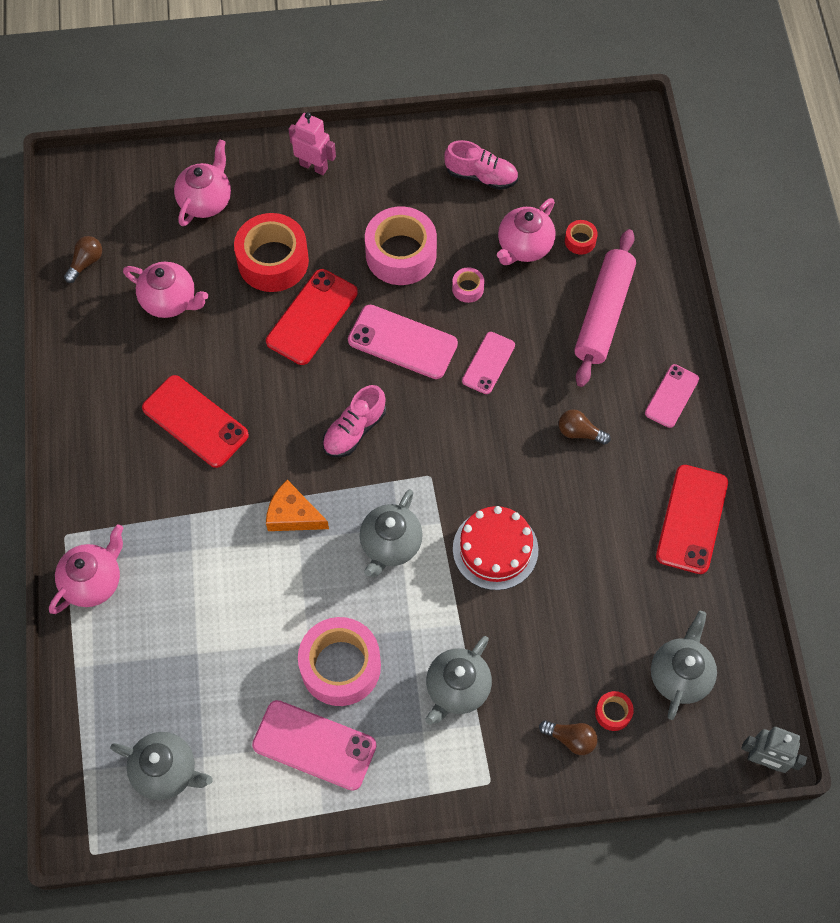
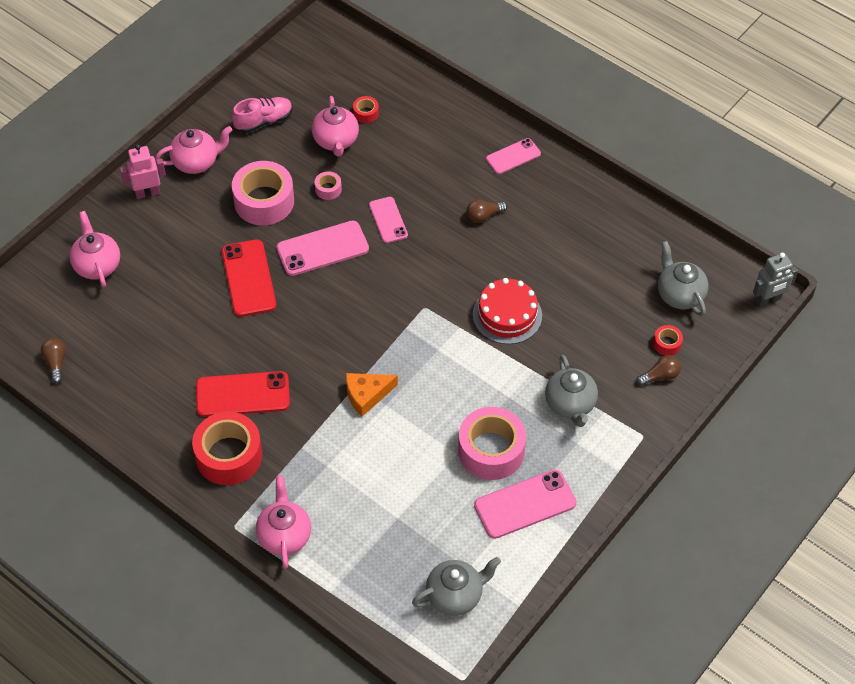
camera: 45 degrees left, 10 degrees down
(170, 301) = (142, 340): pink teapot -> pink teapot (196, 162)
(273, 261) = (185, 266): red tape -> red tape (229, 455)
(354, 430) = (350, 319): pink shoe -> none
(390, 545) = (444, 363): grey teapot -> none
(604, 314) = (425, 142): pink rolling pin -> none
(671, 396) = (513, 156): pink phone -> pink phone turned 75 degrees clockwise
(691, 519) = (596, 211): red phone -> none

